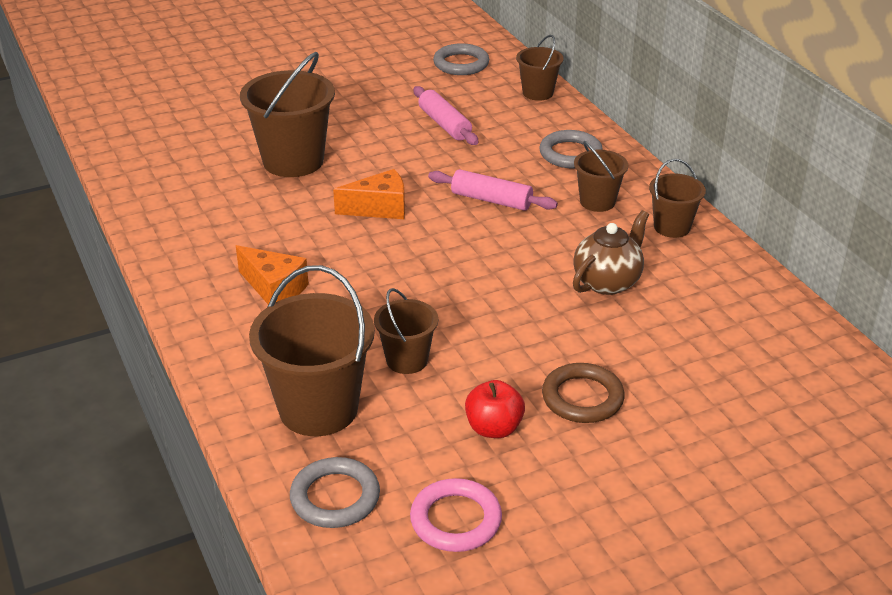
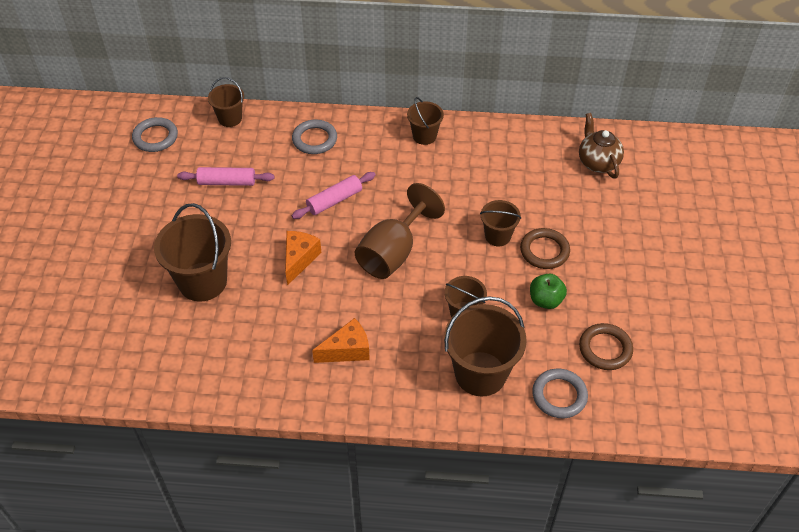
camera: 60 degrees left, 15 degrees up
(453, 270) = (393, 252): none -> brown goblet
(456, 520) = (605, 349): pink ring -> brown ring
(494, 428) = (545, 300): red apple -> green apple
(597, 202) = (375, 154): brown bucket -> brown bucket (497, 236)
(607, 282) = (454, 190): brown teapot -> brown teapot (597, 162)

